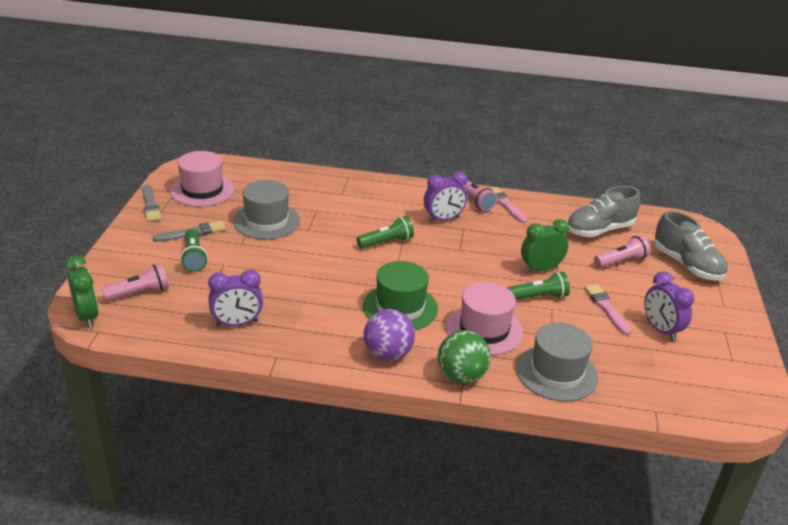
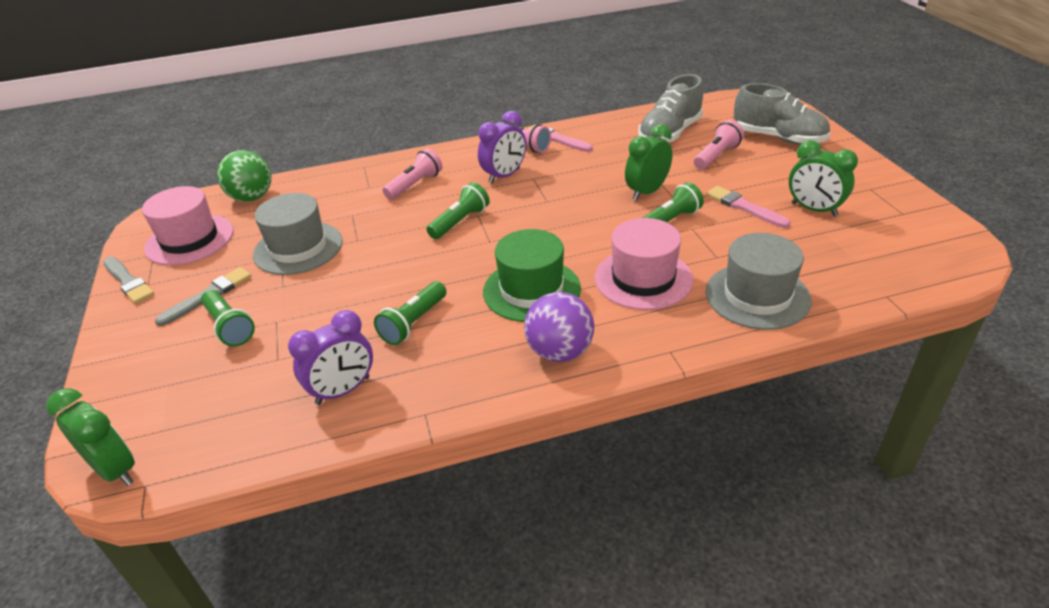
camera: 20 degrees left, 5 degrees up
(139, 293) = (178, 403): pink flashlight -> pink flashlight (415, 185)
(307, 299) = (413, 323): none -> green flashlight
(461, 376) = (662, 343): green ball -> green ball (252, 197)
(661, 330) = (814, 209): purple clock -> green clock

